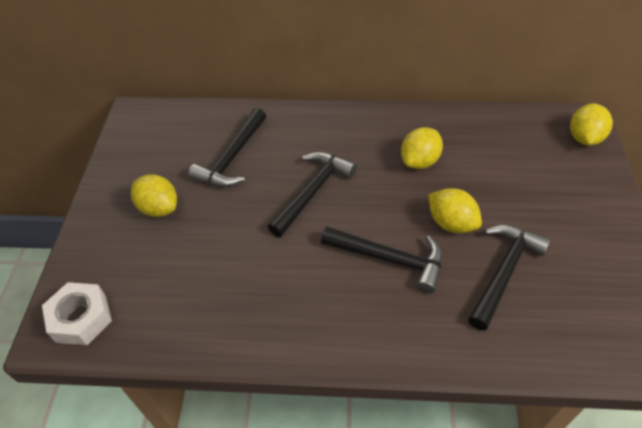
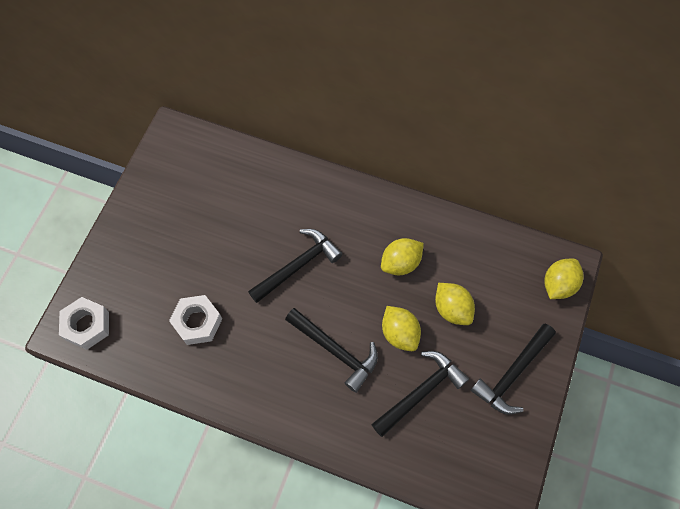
camera: 15 degrees right, 15 degrees up
(159, 208) = (168, 242): yellow lemon -> yellow lemon (452, 309)
(218, 276) = (197, 322): none -> white nut
(232, 158) = (242, 209): black hammer -> black hammer (512, 374)

